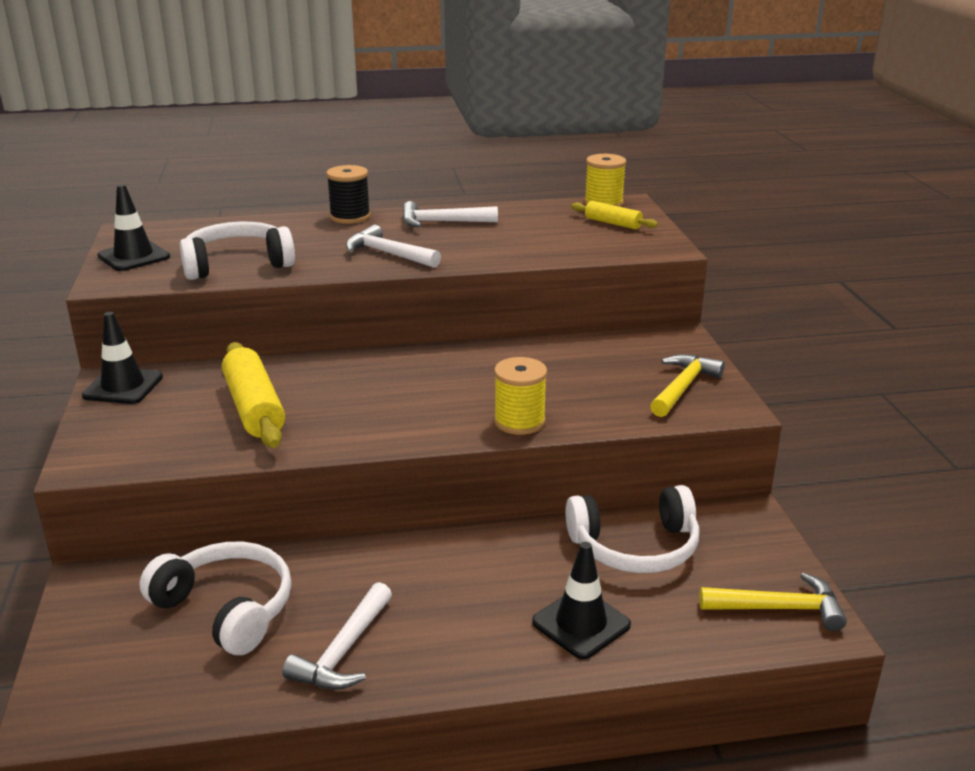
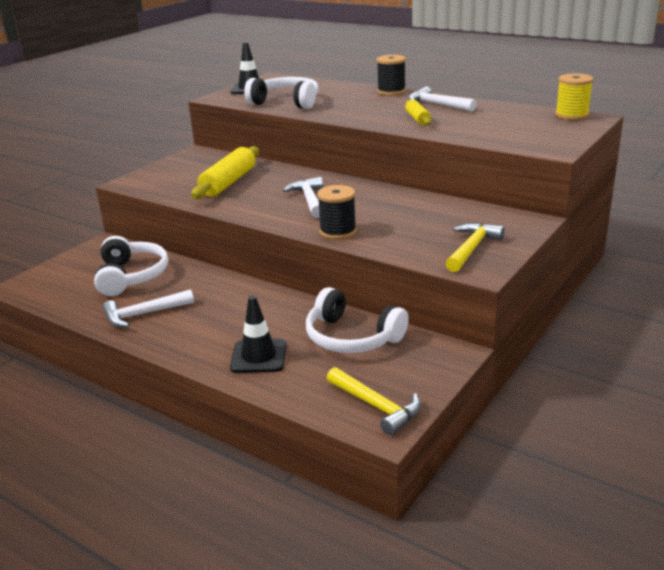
camera: 45 degrees right, 0 degrees up
(123, 386) = (195, 156): black traffic cone -> none
(388, 254) = (370, 114): white hammer -> white hammer (309, 200)
(519, 422) = (338, 232): yellow spool -> black spool
(613, 223) = (550, 128): yellow rolling pin -> yellow rolling pin (417, 119)
(683, 387) = (471, 249): yellow hammer -> yellow hammer turned 45 degrees counterclockwise

